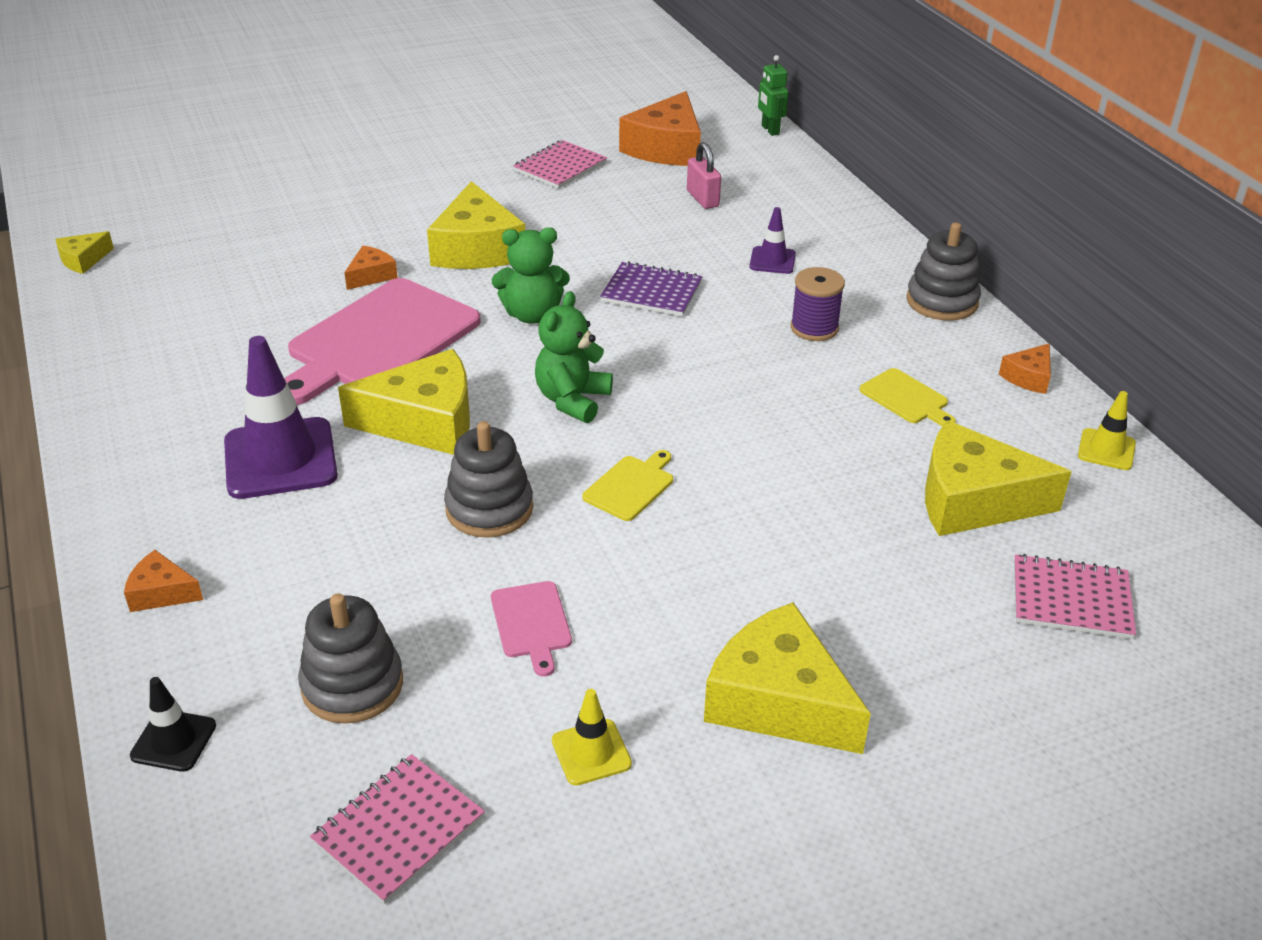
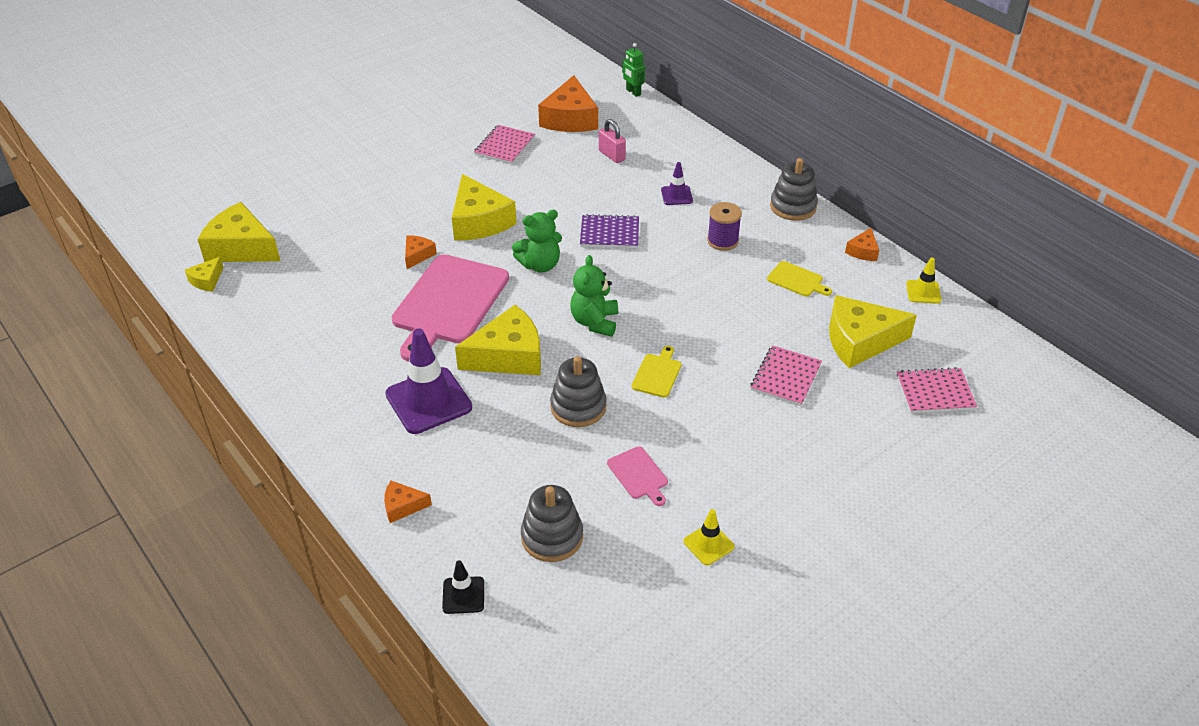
camera: 15 degrees left, 5 degrees up
(399, 830) = (622, 614): pink notebook -> pink notebook (786, 377)
(778, 701) = (799, 489): yellow cheese -> yellow cheese (241, 248)

